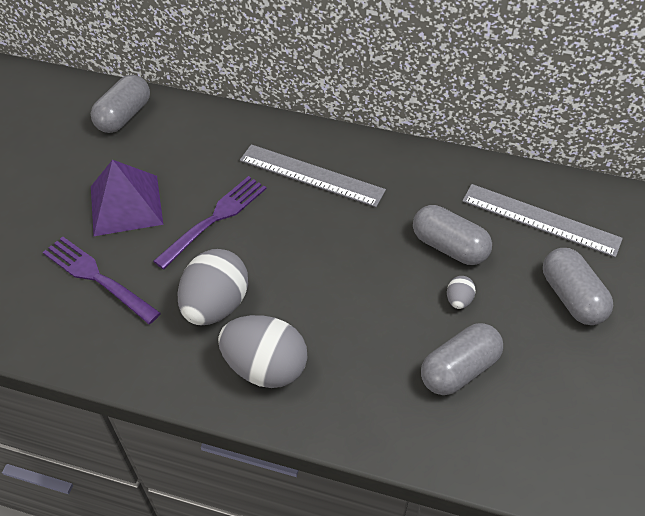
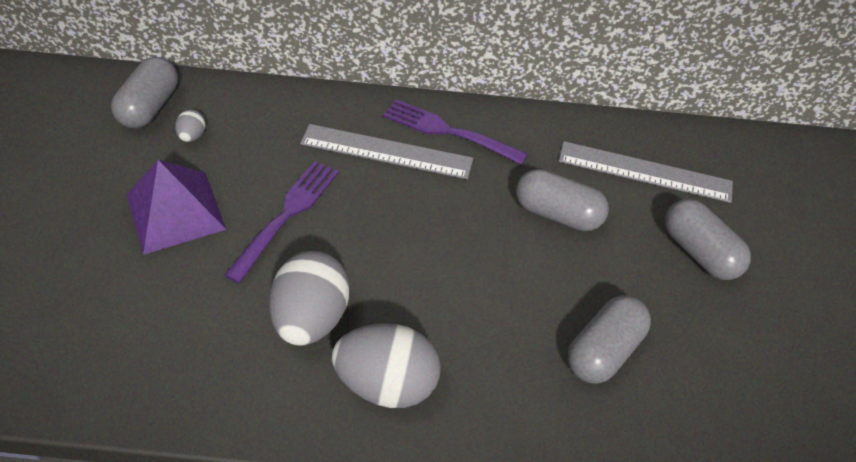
camera: 15 degrees left, 0 degrees up
(97, 278) = (159, 305): purple fork -> purple fork (448, 131)
(458, 300) = (583, 272): grey egg -> grey egg (192, 136)

